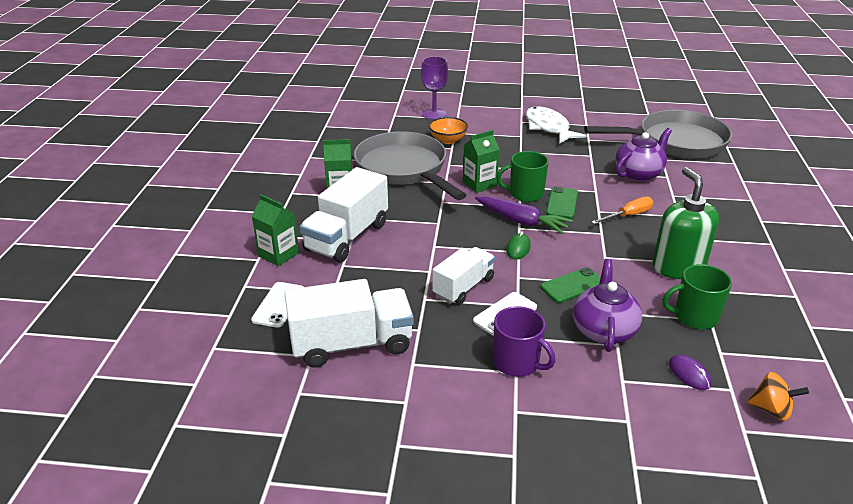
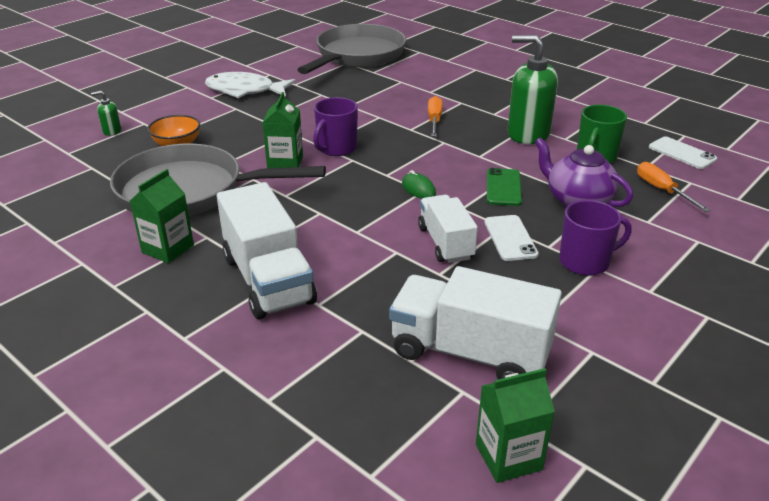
camera: 55 degrees left, 0 degrees up
(278, 254) = (236, 346): green carton -> green carton (508, 457)
(278, 305) = (340, 383): white phone -> white phone (682, 153)
(351, 344) = (470, 353): white truck -> white truck turned 90 degrees counterclockwise
(434, 114) = (112, 131): purple goblet -> green soap dispenser
(521, 221) = (378, 169): purple carrot -> none
(525, 194) = (336, 148): green mug -> purple mug
(562, 203) = (376, 138): green phone -> none
(639, 174) = (380, 89): purple teapot -> none
(689, 374) = (662, 190): purple mouse -> orange screwdriver
(771, 410) = (723, 178): orange spinning top -> none

